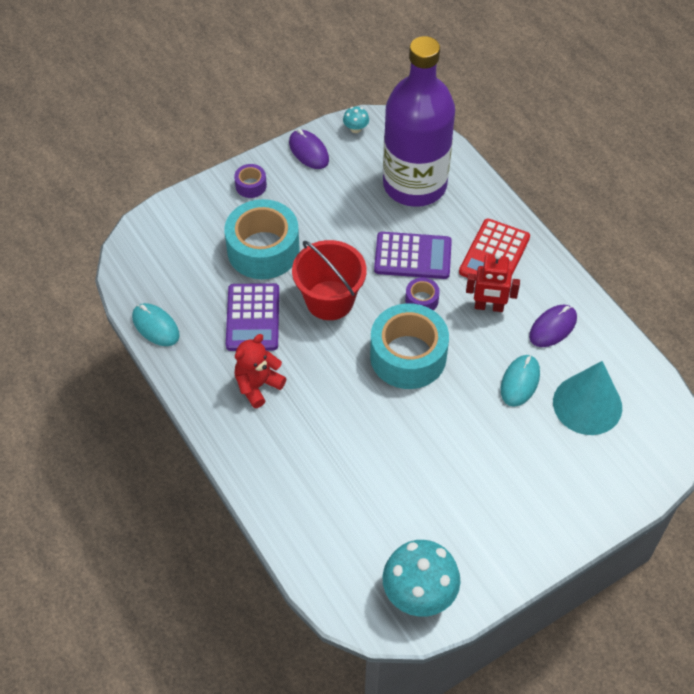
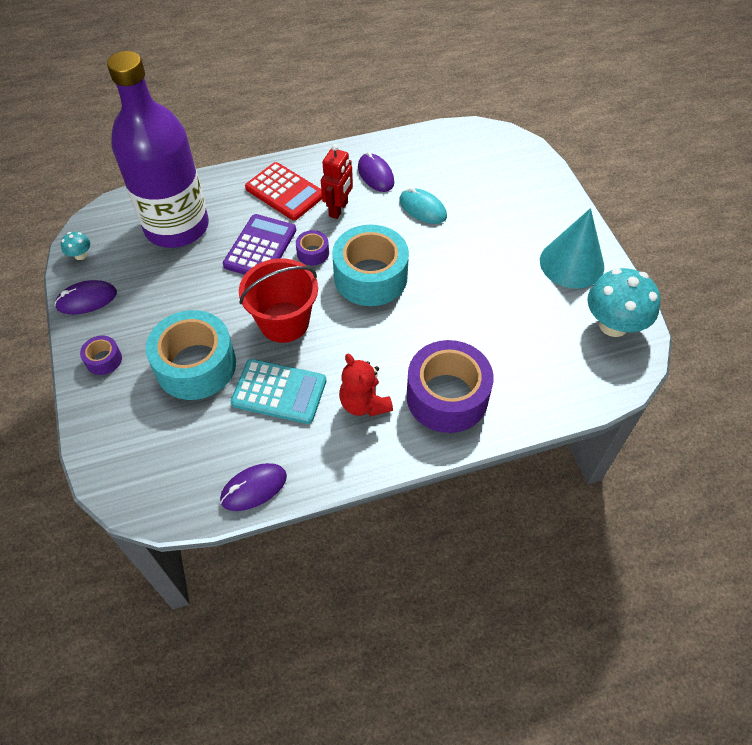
camera: 75 degrees left, 0 degrees up
(155, 326) = (254, 488): turquoise mouse -> purple mouse
(253, 318) = (279, 392): purple calculator -> turquoise calculator
(284, 451) = (447, 396): none -> purple tape
(587, 404) = (457, 174): turquoise cone -> turquoise cone (571, 263)

